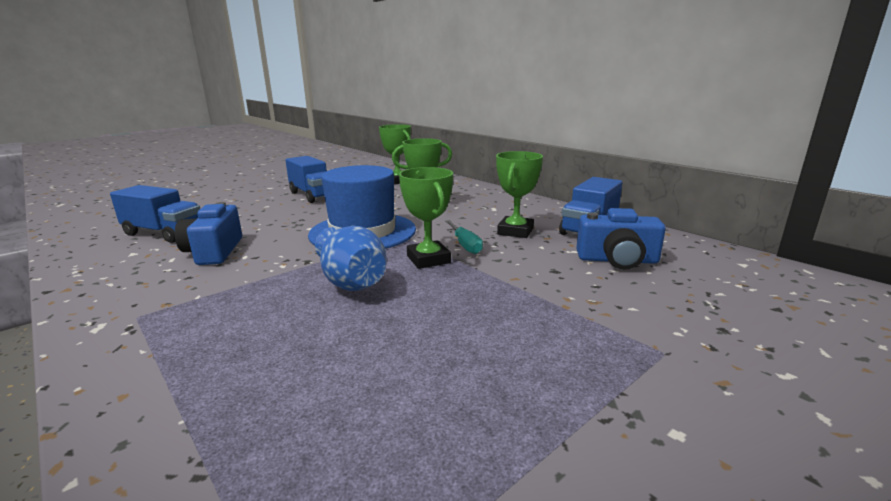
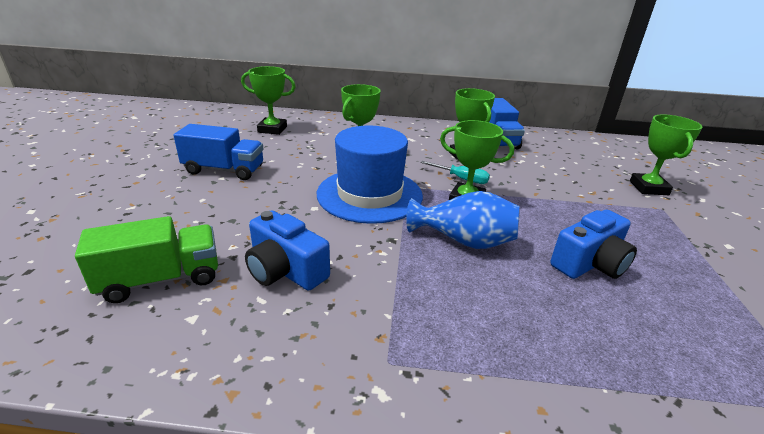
camera: 45 degrees left, 10 degrees up
(164, 233) = (161, 279): blue truck -> green truck
(617, 260) = (551, 159): blue camera -> blue camera (590, 263)
(704, 327) = (648, 188): none -> green trophy

